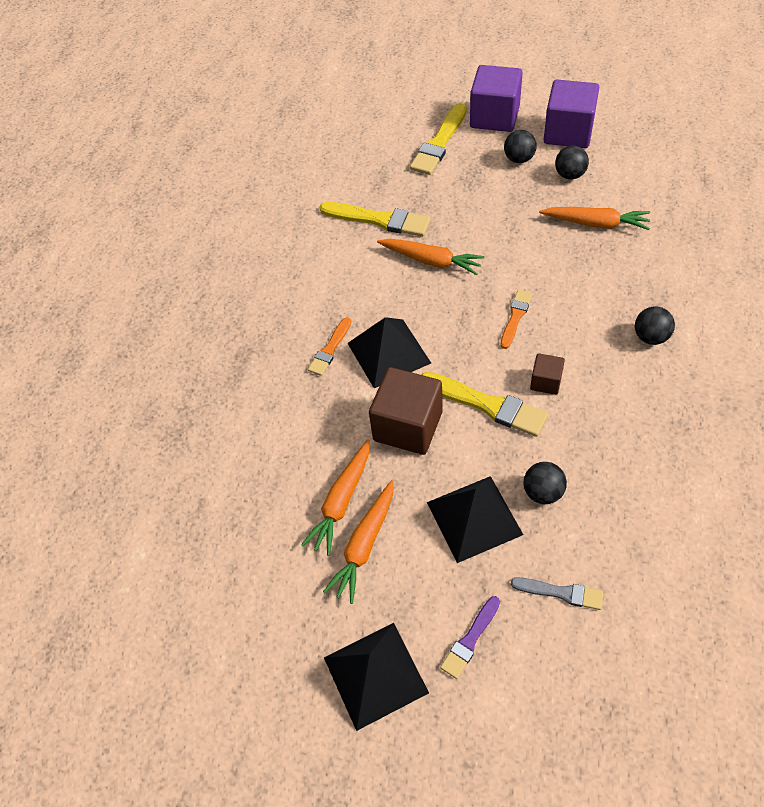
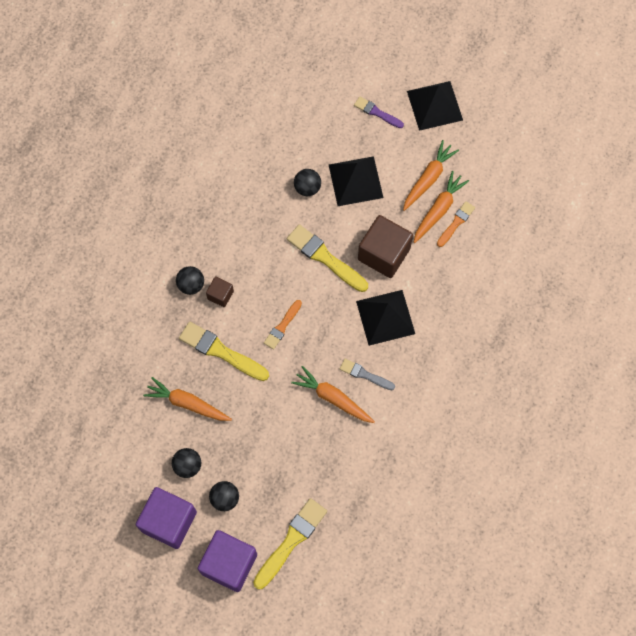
camera: 175 degrees left, 15 degrees up
(330, 349) = (429, 331): orange brush -> orange brush (456, 223)
(379, 220) = (366, 456): yellow brush -> yellow brush (221, 351)
(470, 639) = (377, 112): purple brush -> purple brush turned 105 degrees counterclockwise
(546, 382) = (278, 266): brown cube -> brown cube (220, 295)
(561, 593) = (317, 126): grey brush -> grey brush (365, 374)

